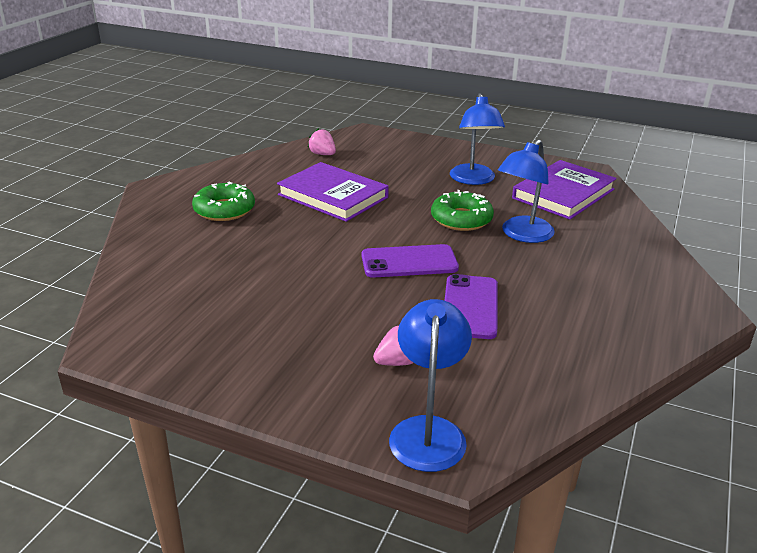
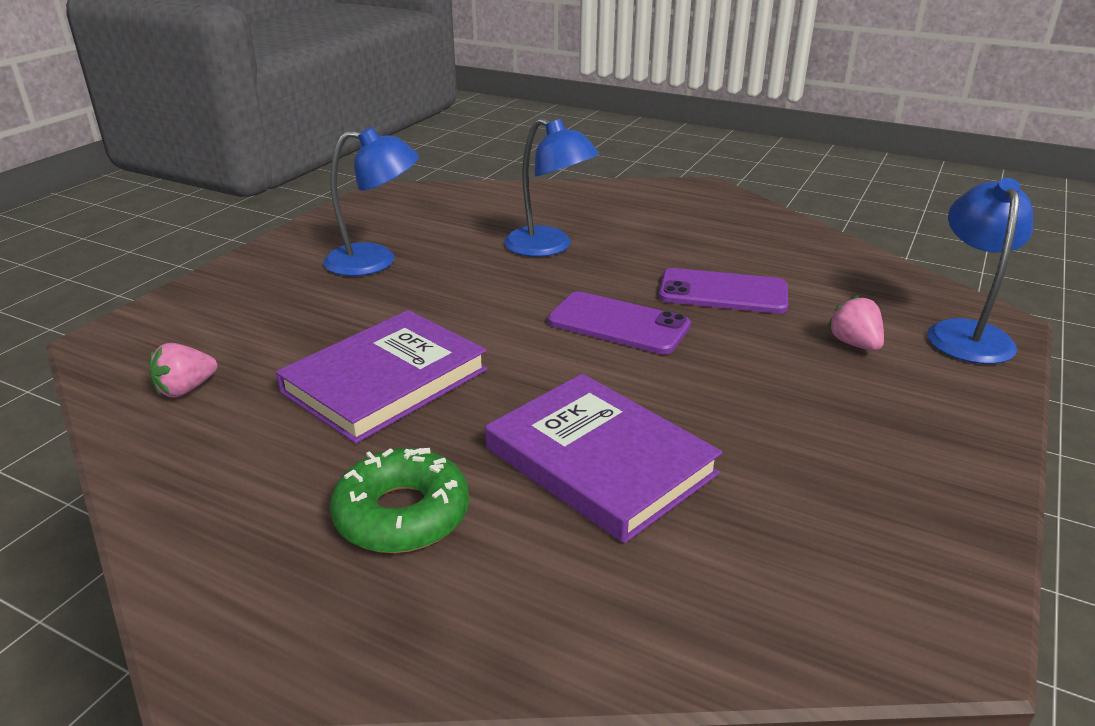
camera: 85 degrees left, 0 degrees up
(409, 262) = (618, 324): purple phone -> purple phone turned 60 degrees counterclockwise
(428, 431) = (966, 333): blue lamp -> blue lamp turned 90 degrees clockwise
(461, 219) = (498, 280): green donut -> none
(563, 194) = (442, 213): purple book -> purple book (599, 461)

